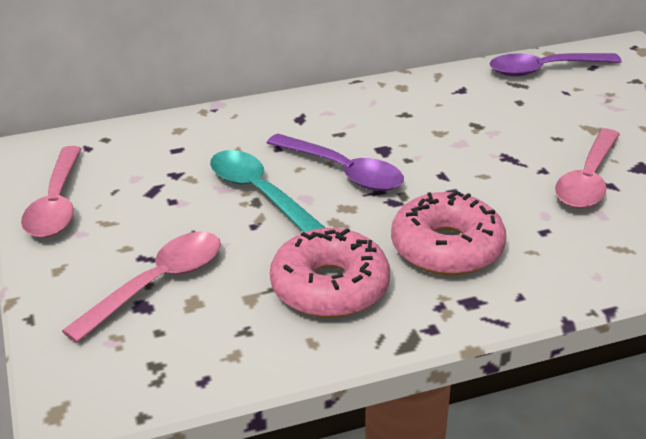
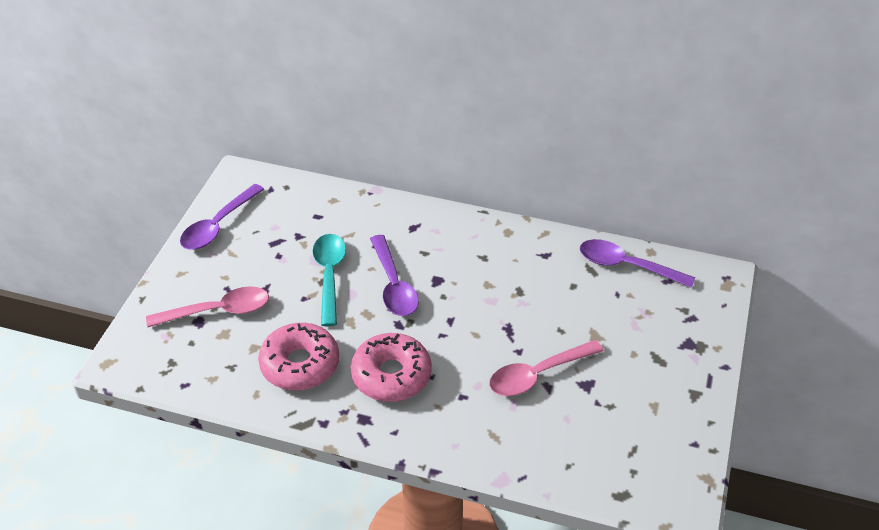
camera: 35 degrees right, 10 degrees up
(57, 204) = (218, 226): pink spoon -> purple spoon

